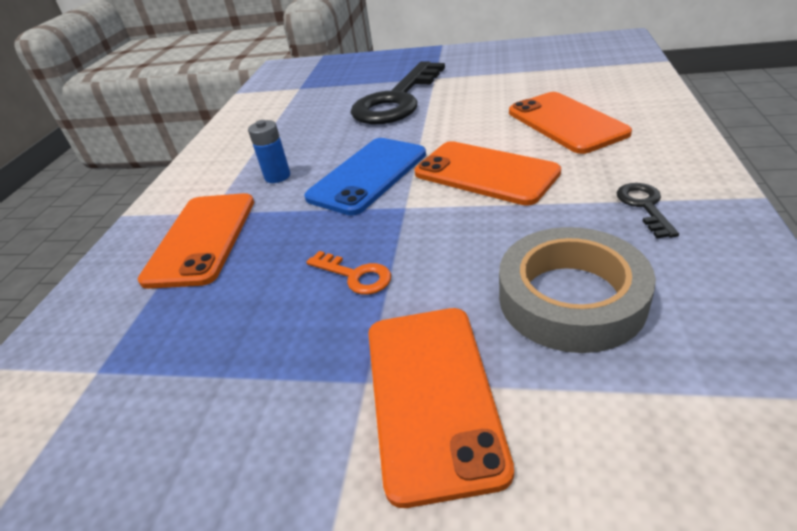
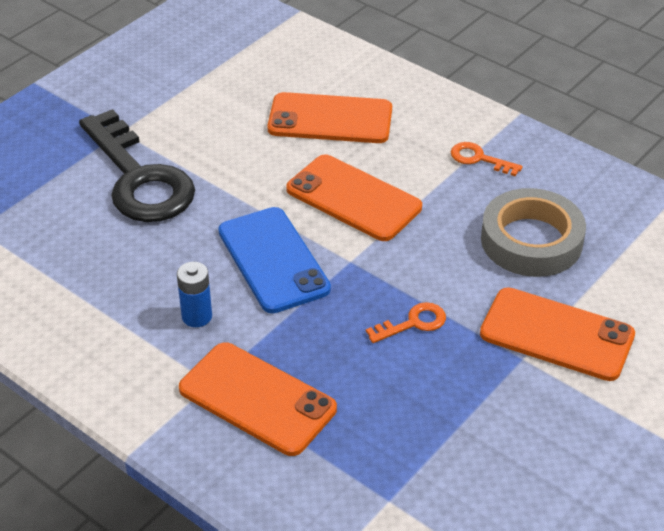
camera: 65 degrees left, 5 degrees up
(485, 173) = (353, 198): orange phone -> orange phone turned 60 degrees clockwise
(644, 206) = (479, 159): black key -> orange key

